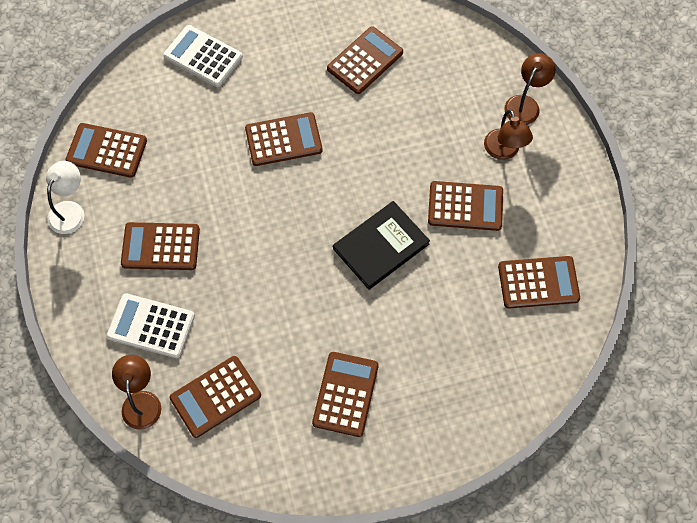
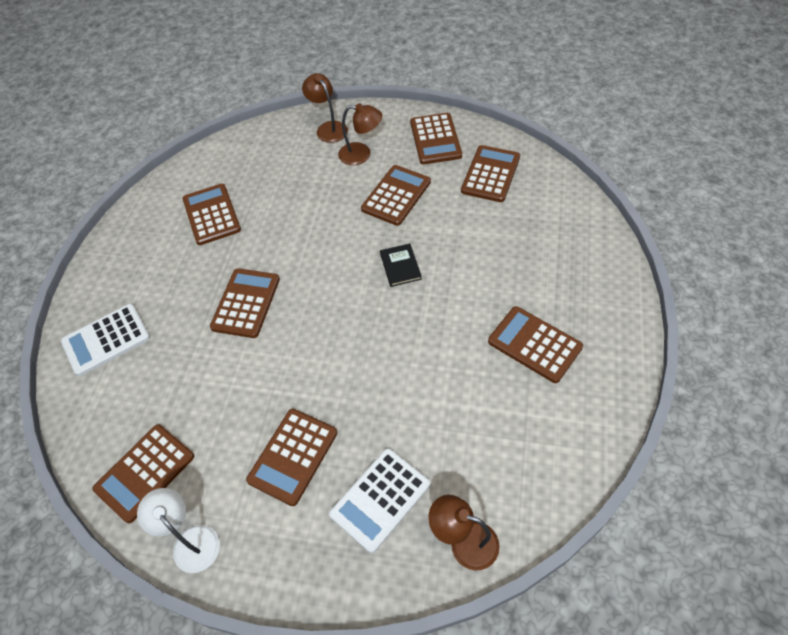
camera: 60 degrees left, 10 degrees down
(215, 397) = (490, 462): brown calculator -> brown calculator (435, 139)
(381, 246) = (400, 266): black book -> black book, size x0.56

